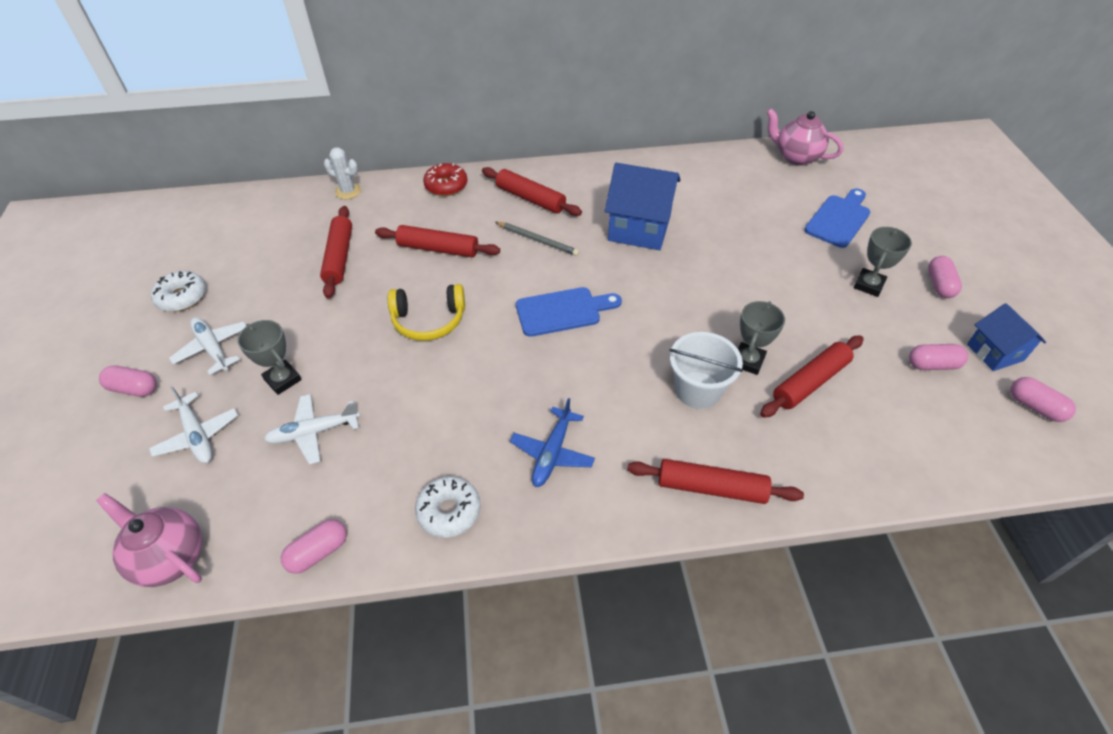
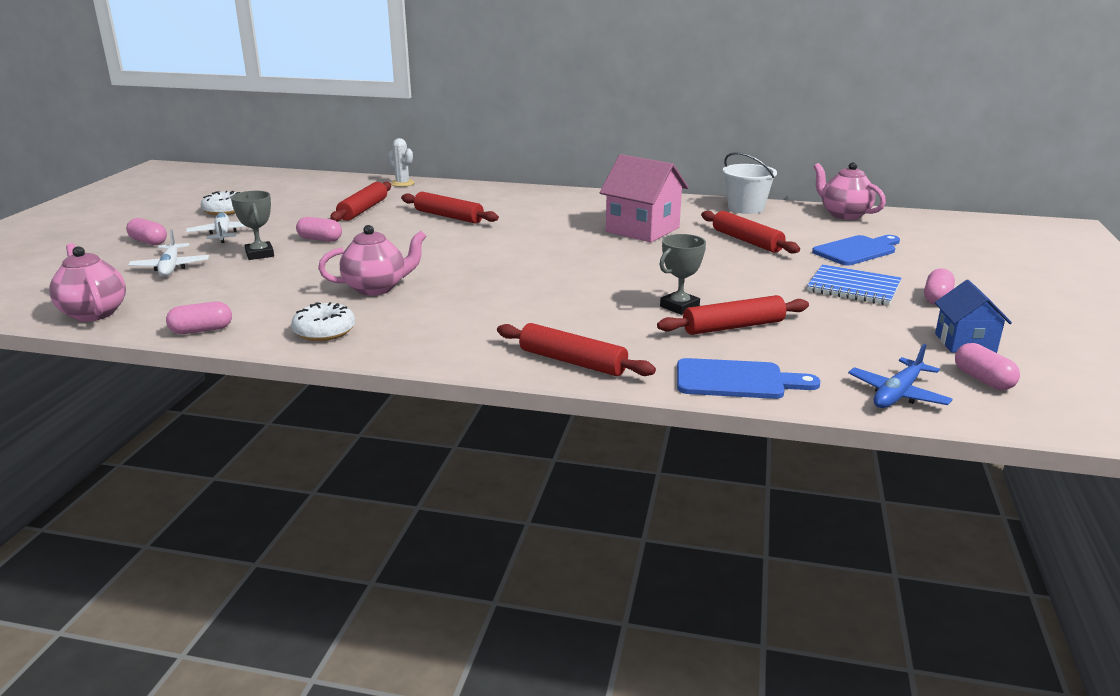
camera: 20 degrees right, 25 degrees down
(314, 432) = (258, 280): white plane -> none
(429, 320) = (405, 246): yellow headphones -> none
(446, 186) = (487, 190): red donut -> none
(450, 412) = (376, 288): none -> pink teapot
(530, 198) = (555, 204): red rolling pin -> red rolling pin (747, 241)
(537, 240) = (540, 223): grey pencil -> none
(552, 453) = (443, 320): blue plane -> blue plane (897, 394)
(563, 311) = (526, 258): blue cutting board -> blue cutting board (737, 380)
(639, 228) = (642, 230): blue house -> pink house
(697, 390) = (612, 313): white bucket -> white bucket (746, 208)
(868, 285) = (853, 287): grey trophy -> blue notebook
(932, 365) = (882, 338): pink capsule -> pink capsule (320, 239)

